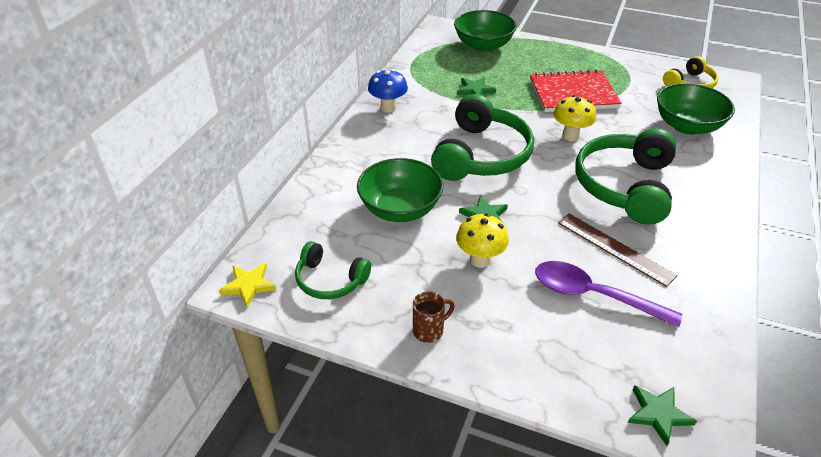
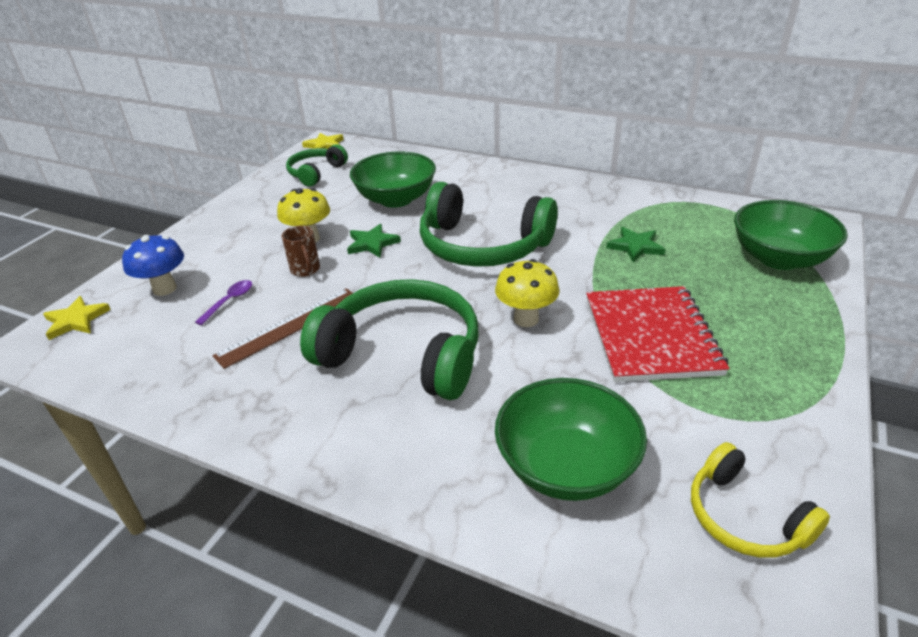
camera: 95 degrees right, 5 degrees down
(388, 108) = (578, 189): blue mushroom -> blue mushroom (165, 289)
(429, 330) = (240, 213): brown mug -> brown mug (305, 270)
(593, 295) = (229, 301): purple spoon -> purple spoon, size x0.46
(658, 414) = (76, 320): green star -> yellow star

